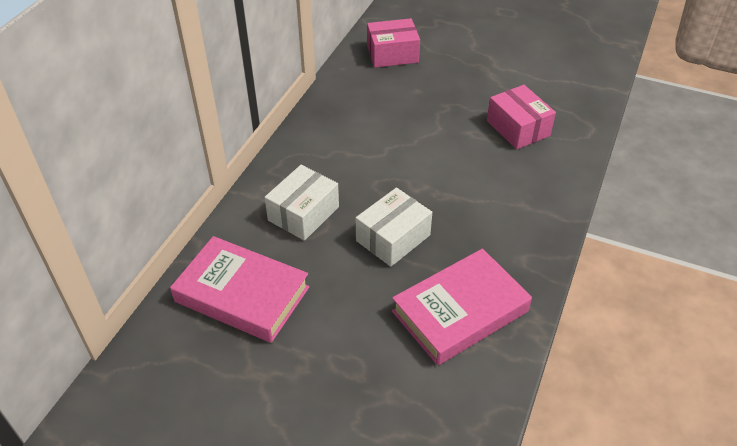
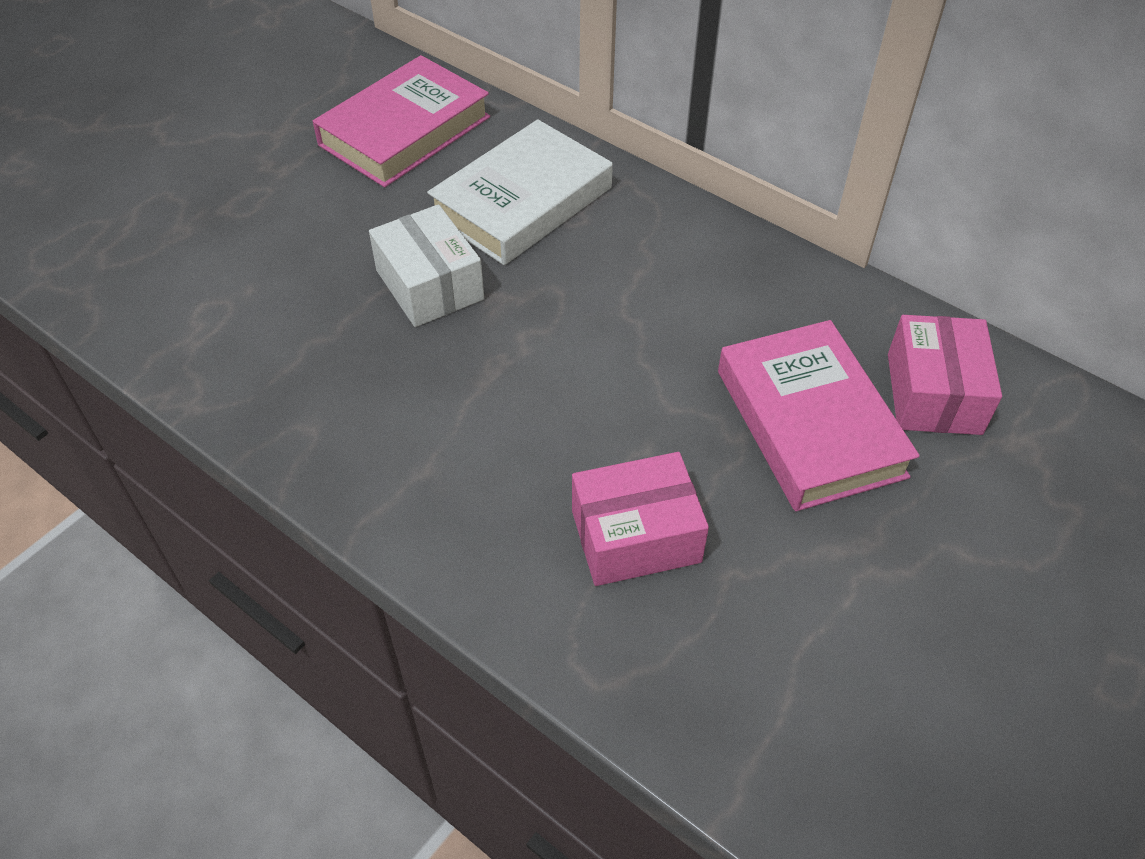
camera: 105 degrees right, 5 degrees up
(303, 213) = (522, 202): white box -> white book
(460, 311) = (258, 323): pink book -> pink book (810, 423)

